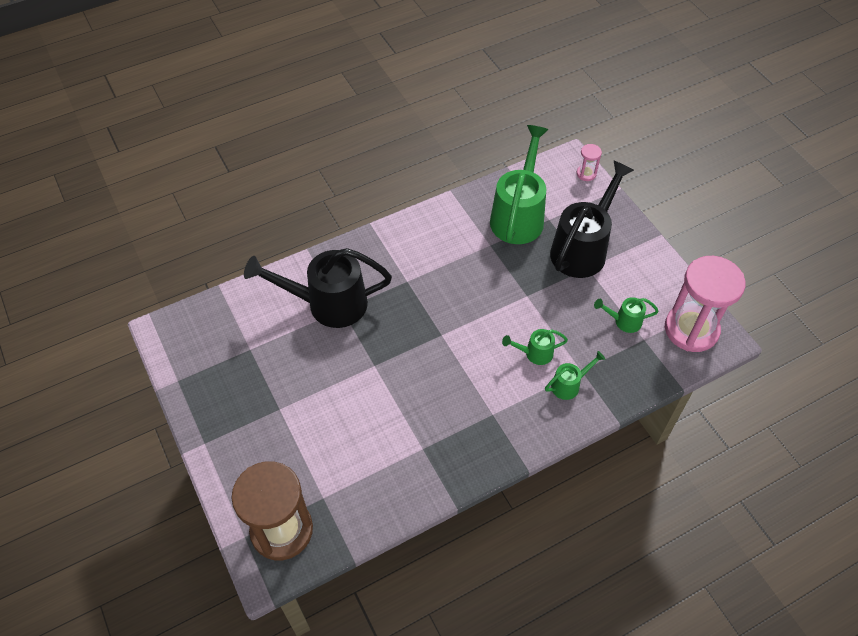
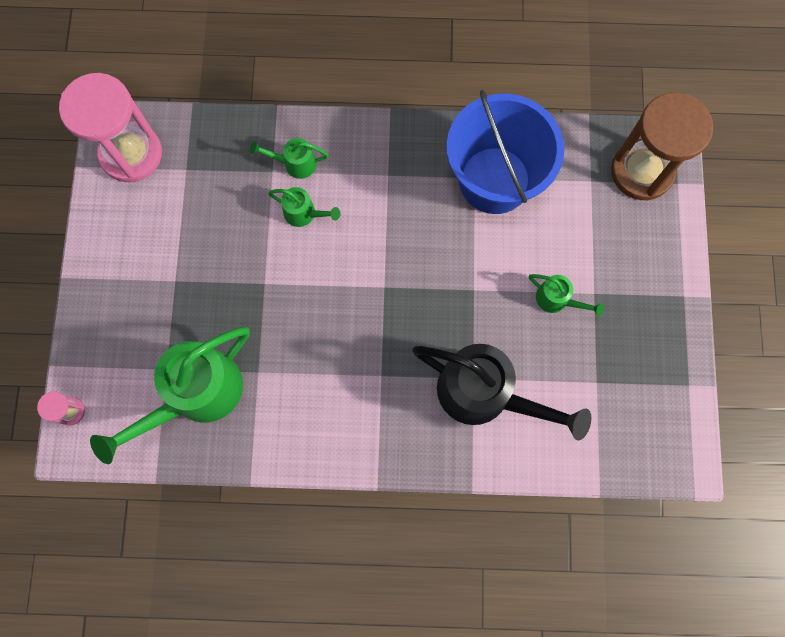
camera: 150 degrees left, 20 degrees up
(405, 455) = (494, 180): none -> blue bucket
(582, 248) = (160, 308): black watering can -> none
(623, 321) = (189, 199): green watering can -> green watering can (557, 300)

